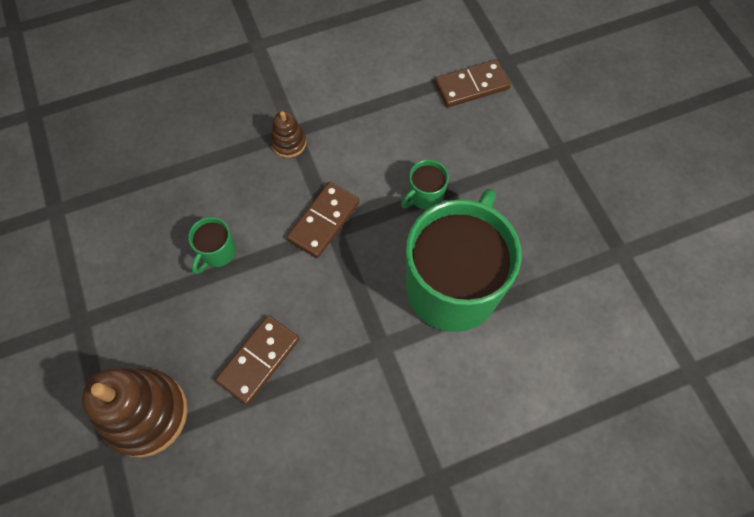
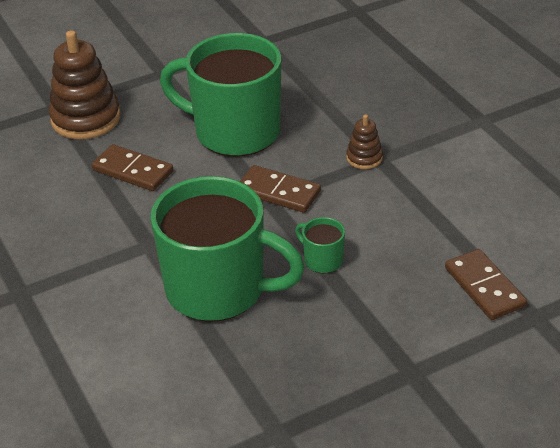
camera: 85 degrees right, 25 degrees down
(217, 252) = (234, 132): green mug -> green mug, size x2.49

